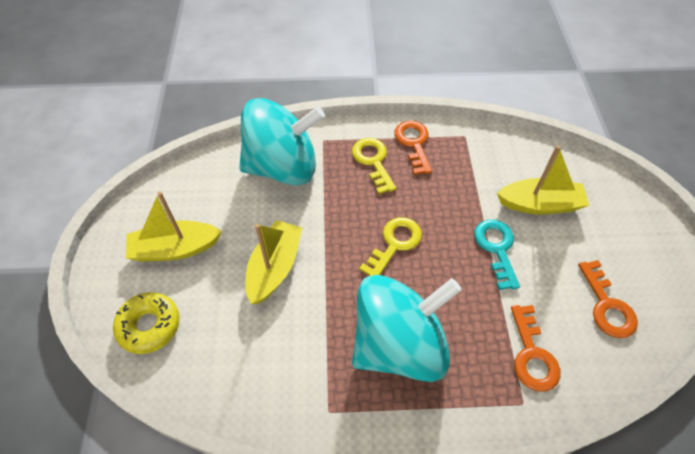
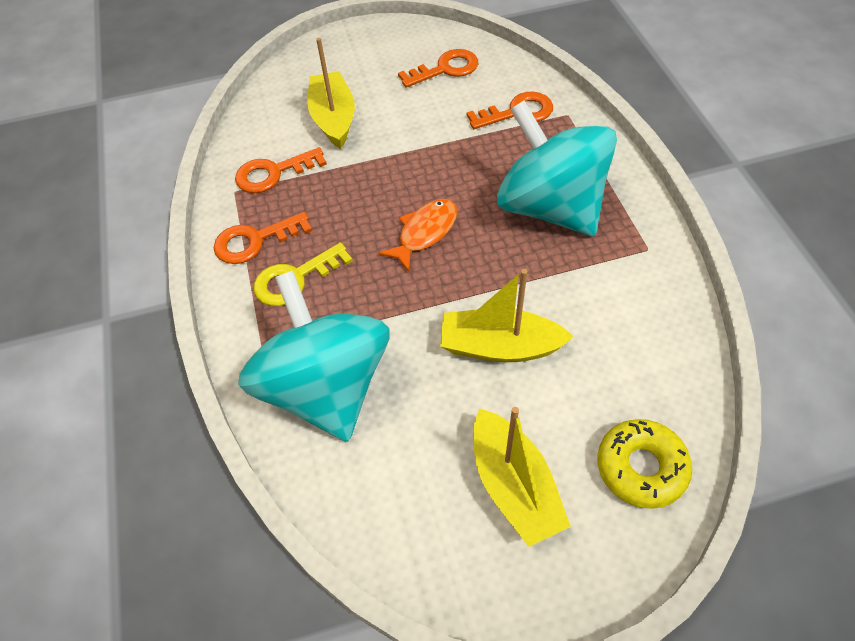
camera: 100 degrees left, 0 degrees up
(394, 244) = (424, 233): yellow key -> orange fish
(479, 159) = (273, 173): none -> orange key
(496, 249) = (404, 146): turquoise key -> none

